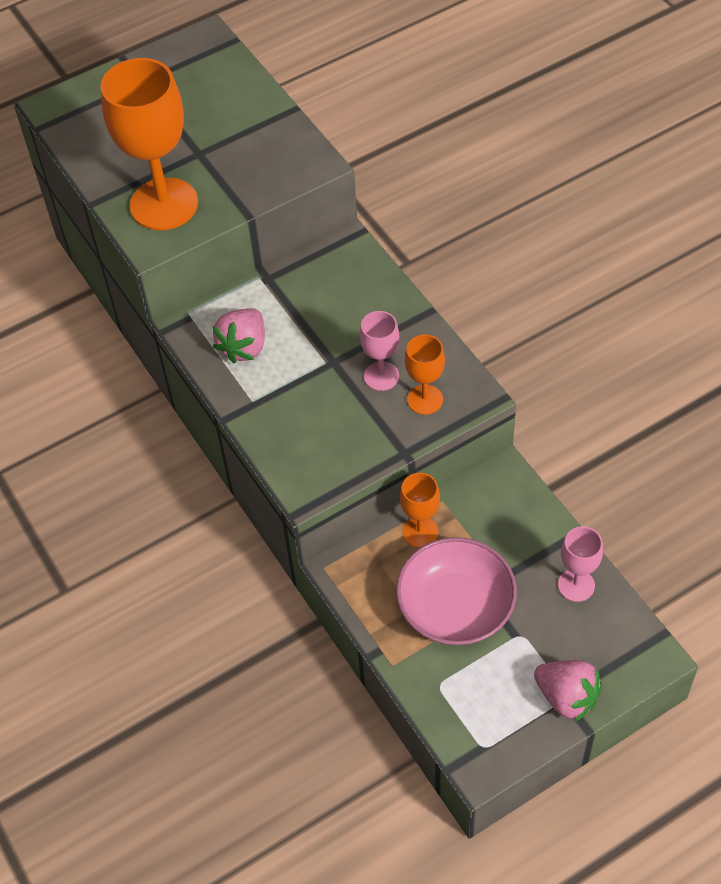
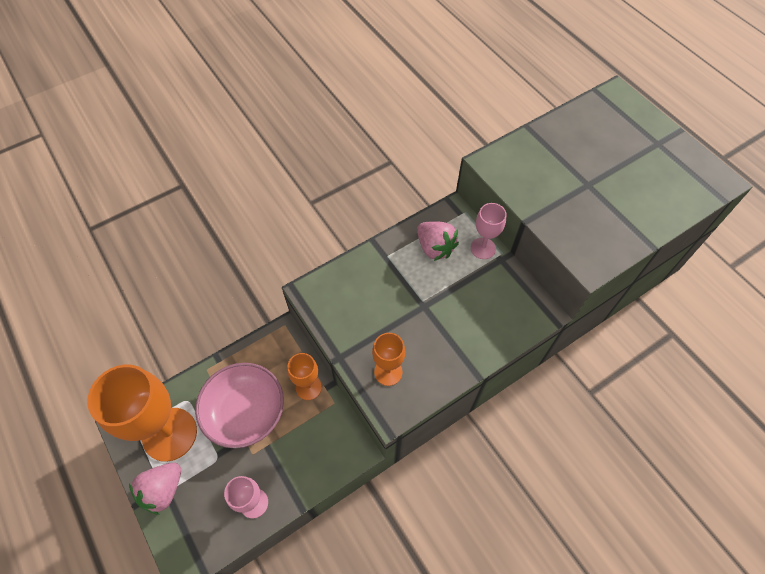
camera: 85 degrees right, 5 degrees up
(164, 204) = (531, 167): orange goblet -> orange goblet (170, 434)
(244, 347) = (435, 248): pink strawberry -> pink strawberry turned 150 degrees counterclockwise
(381, 376) = (410, 340): pink goblet -> pink goblet (483, 248)

